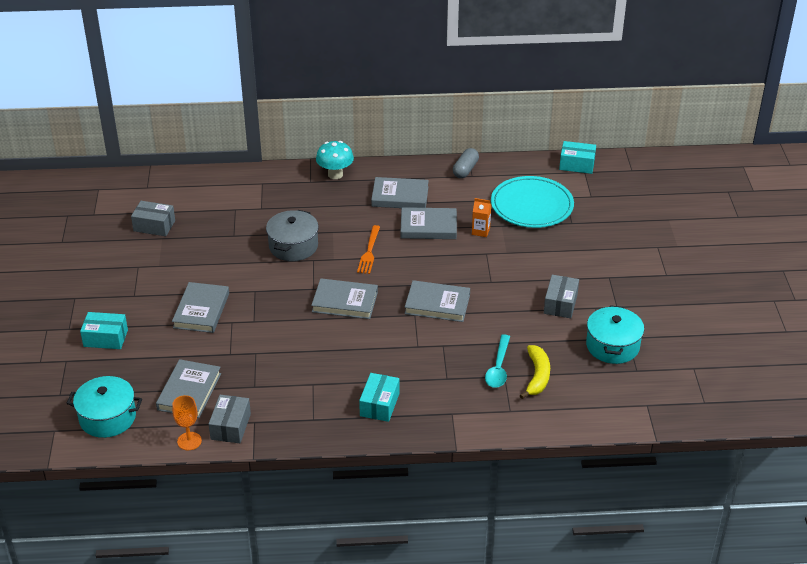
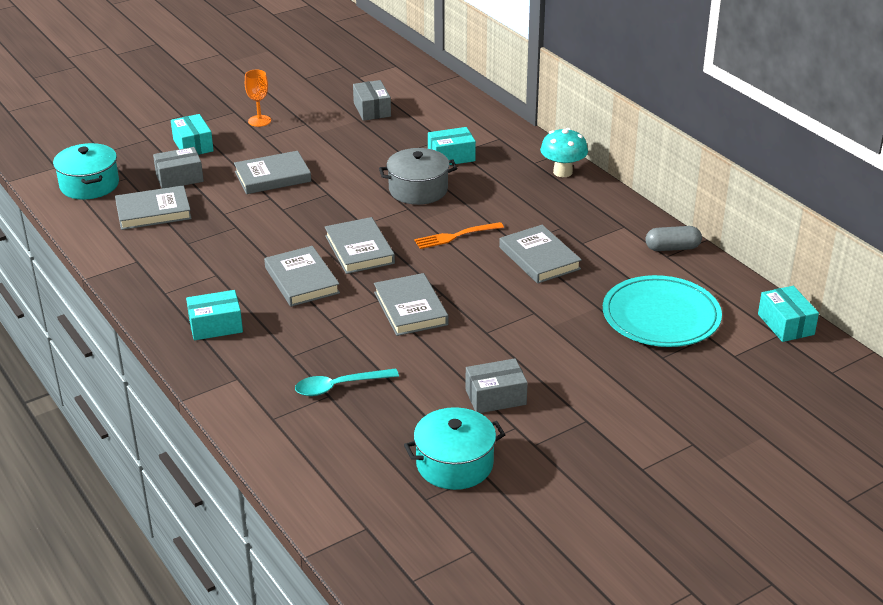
camera: 60 degrees right, 5 degrees down
(189, 441) = (86, 236): orange goblet -> orange goblet (259, 121)
(230, 426) = (121, 250): grey box -> grey box (179, 178)
(264, 214) = (451, 157): none -> turquoise box
(400, 196) = (571, 223): grey book -> grey book (302, 280)
(480, 231) = (570, 295): orange carton -> none
(537, 376) = (347, 420): yellow banana -> none

